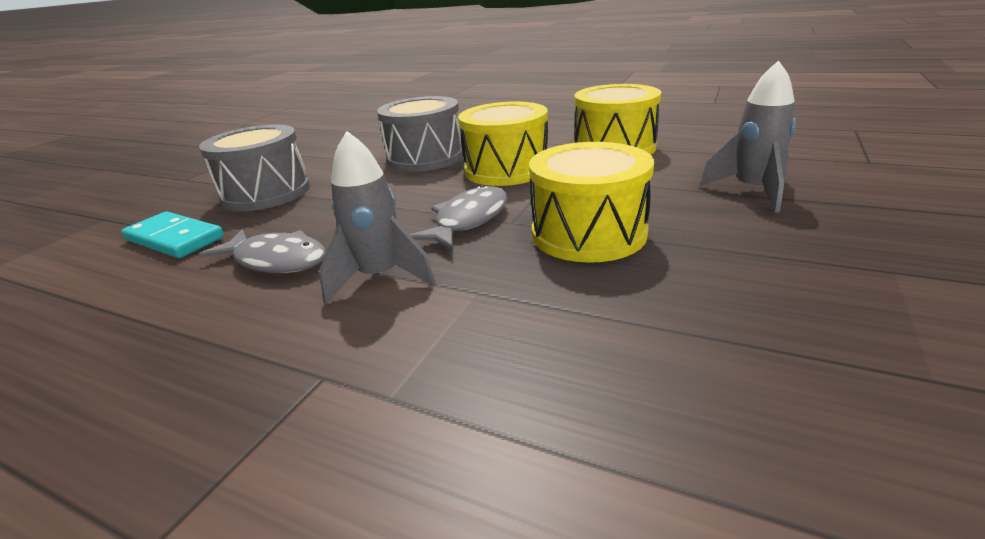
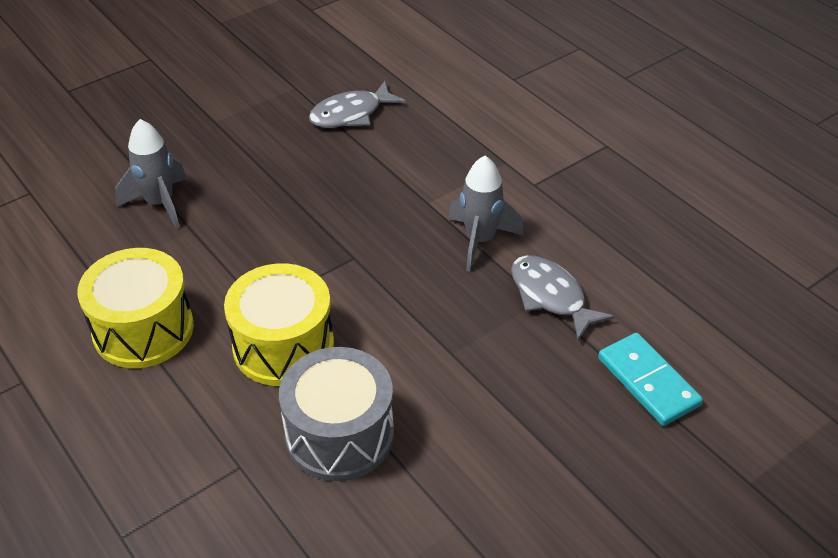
camera: 155 degrees left, 15 degrees up
(266, 193) = (555, 443): grey drum -> none
(468, 220) = (383, 274): grey fish -> grey fish (351, 114)
(588, 233) = (317, 217): yellow drum -> none

